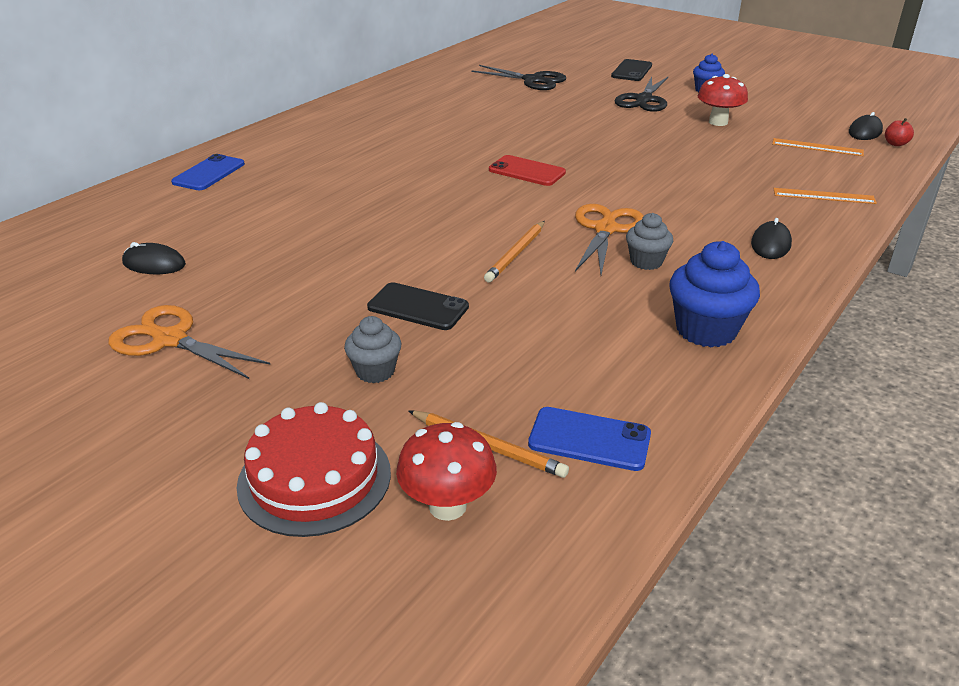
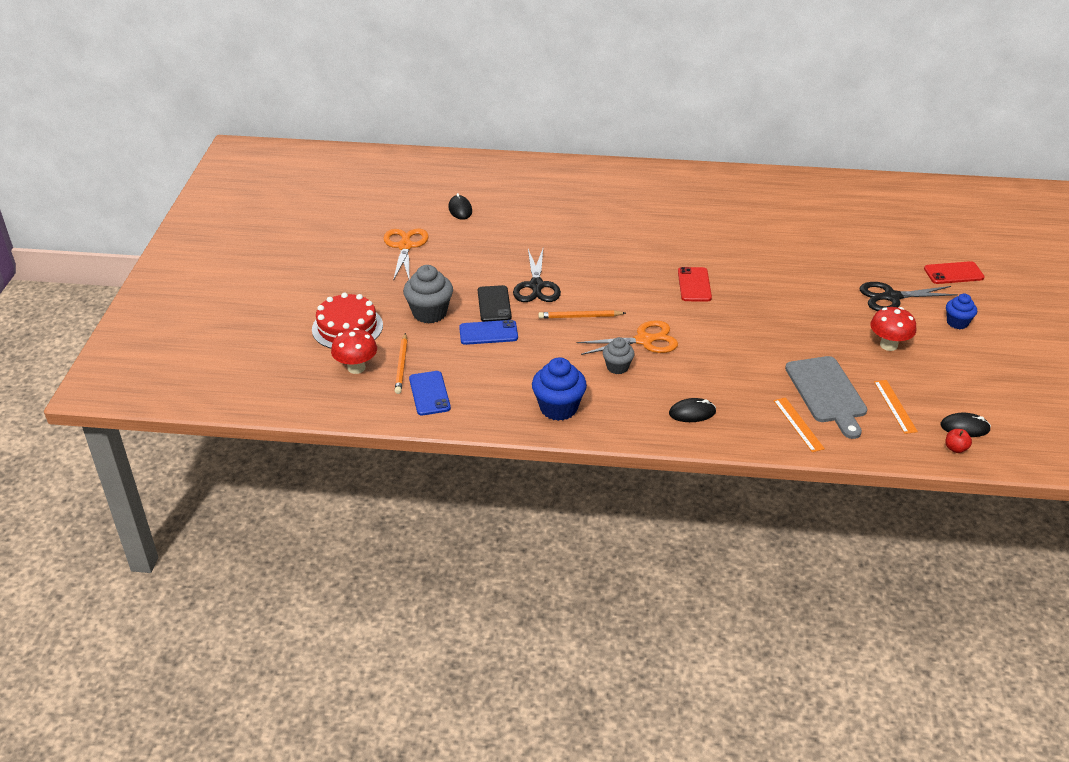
camera: 60 degrees right, 5 degrees up
(209, 173) = (566, 176): blue phone -> blue phone (488, 333)
(375, 371) = (429, 313): grey cupcake -> grey cupcake, size x1.64
(532, 80) = (864, 233): black scissors -> black scissors (536, 286)
(631, 71) = (953, 273): black phone -> red phone
(777, 168) = (827, 393): none -> grey cutting board

